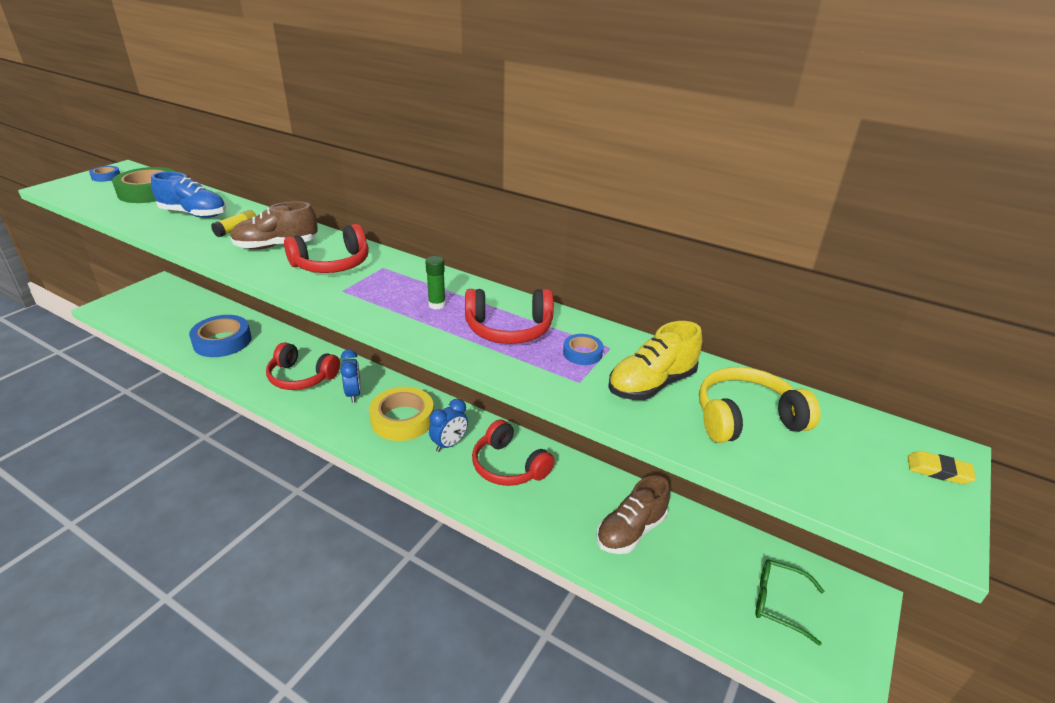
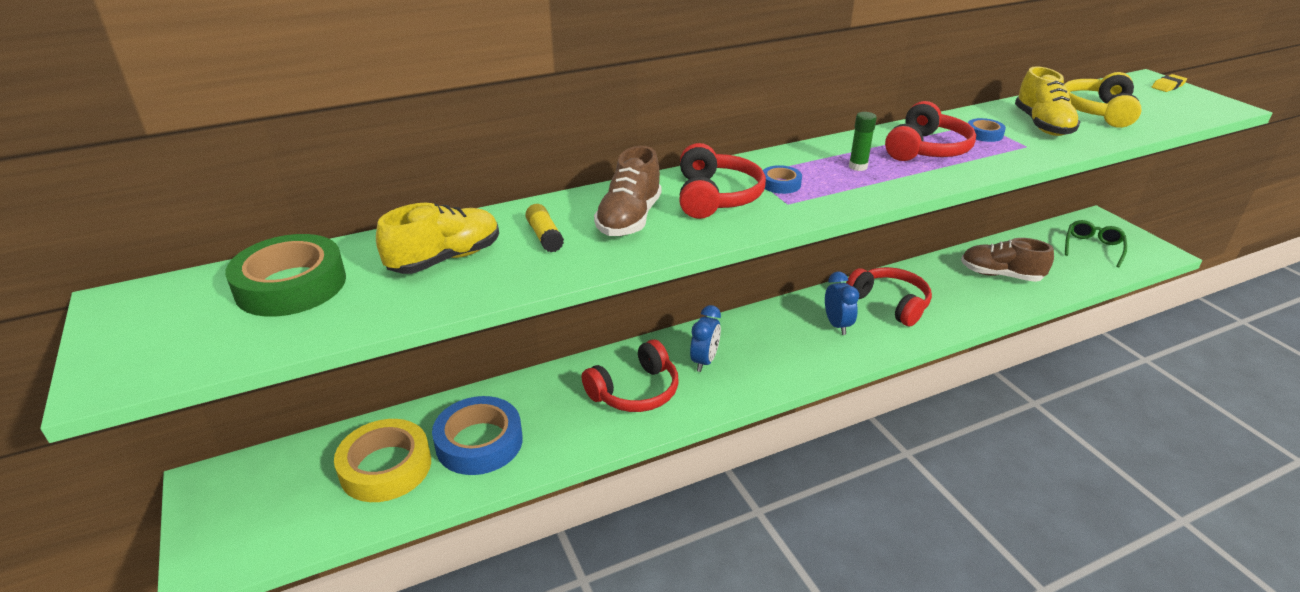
camera: 55 degrees left, 0 degrees up
(106, 177) = (140, 320): blue tape -> blue tape (780, 184)
(194, 214) = (445, 259): blue shoe -> yellow shoe
(353, 394) = (704, 361): blue clock -> blue clock turned 90 degrees clockwise
(402, 419) = (776, 341): yellow tape -> yellow tape (385, 467)
(508, 466) = (890, 303): red headphones -> red headphones turned 120 degrees counterclockwise
(630, 531) = (1000, 275): brown shoe -> brown shoe turned 120 degrees clockwise
(778, 603) = (1092, 247): green glasses -> green glasses turned 150 degrees clockwise

